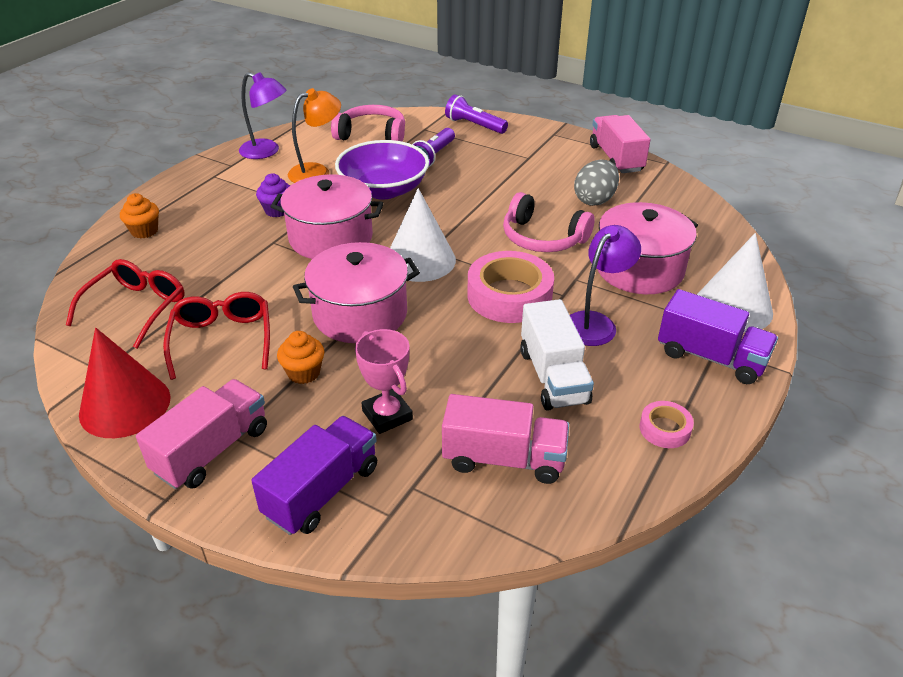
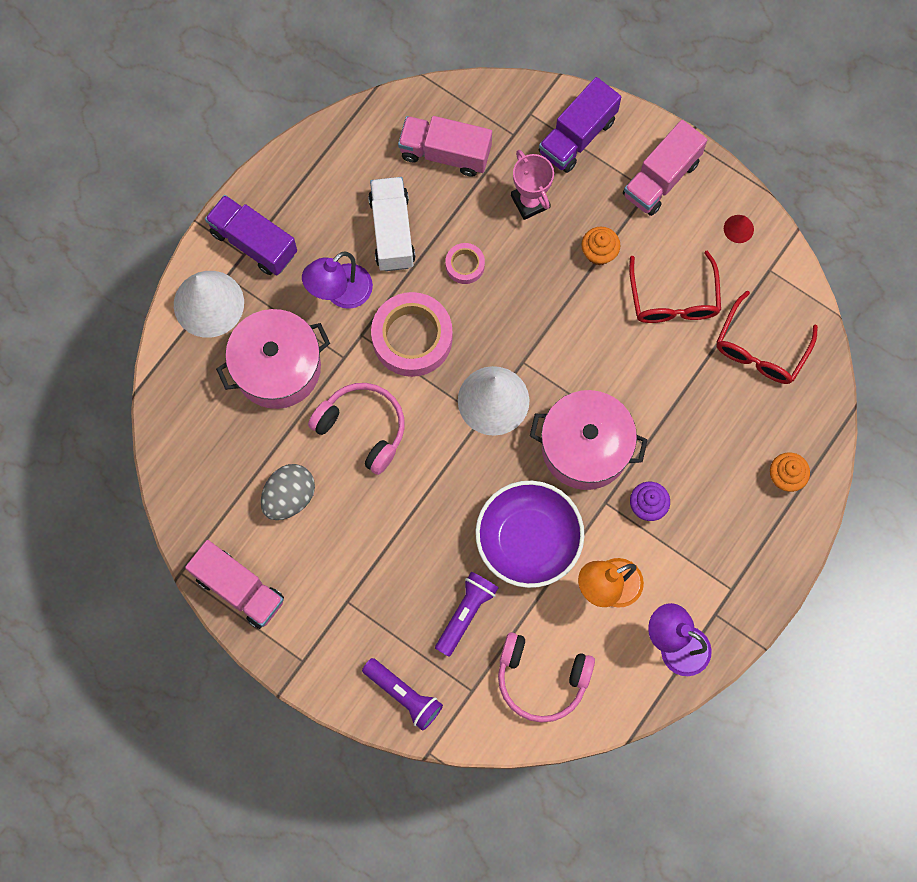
camera: 175 degrees left, 35 degrees up
(125, 405) = (738, 228): red cone -> red cone, size x0.43
(360, 314) = (553, 323): pink pot -> none
(616, 158) = (239, 589): pink truck -> pink truck turned 45 degrees counterclockwise
(664, 429) = (318, 170): pink tape -> pink tape (465, 265)

